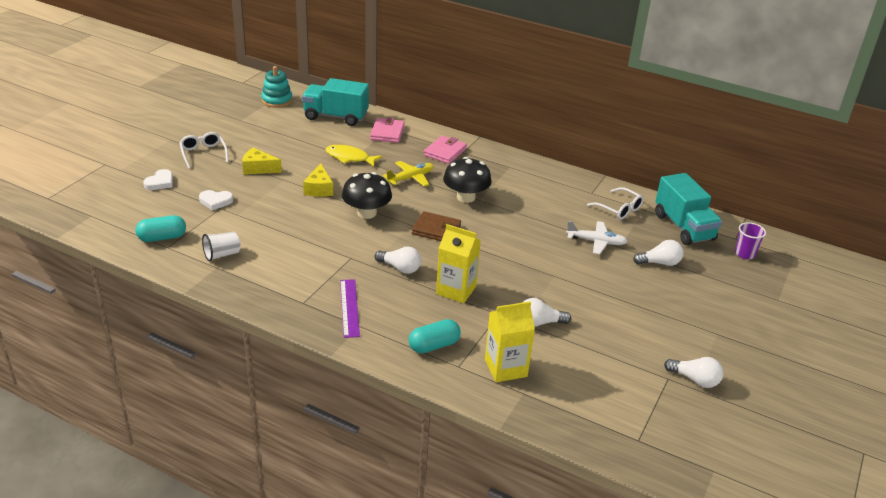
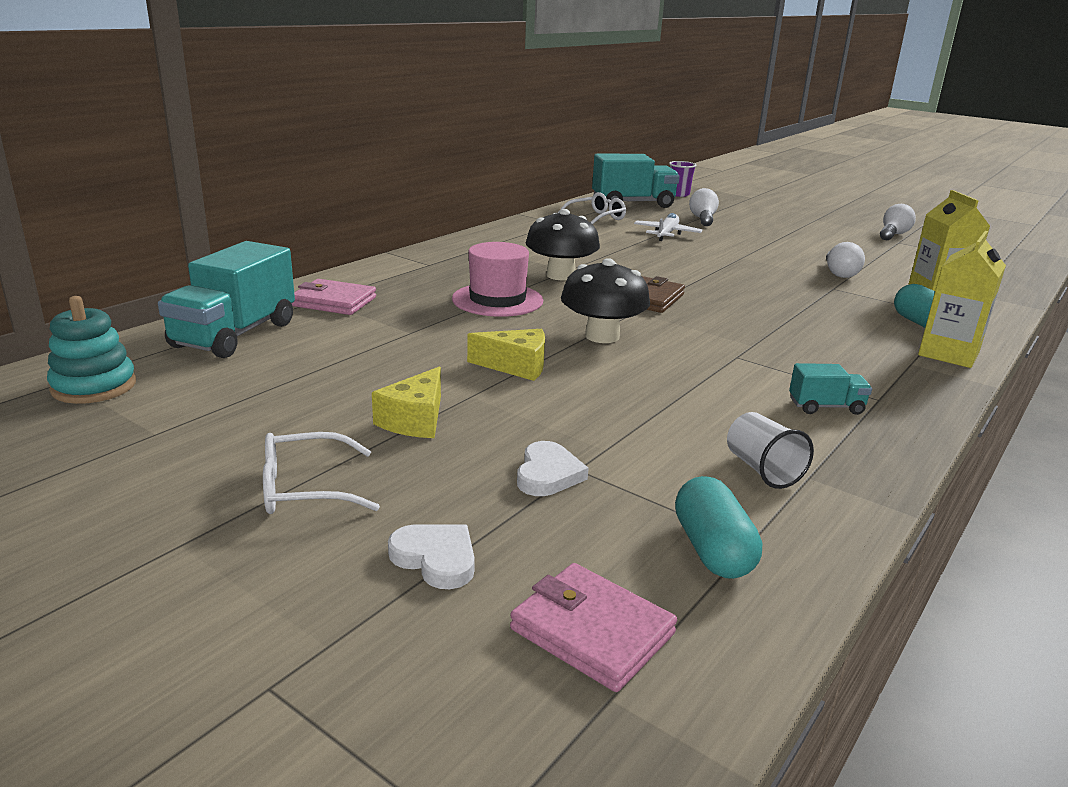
camera: 80 degrees left, 10 degrees down
(289, 282) = (826, 407): none -> turquoise truck
(349, 158) = (409, 335): yellow fish -> none
(349, 307) = (871, 366): purple ruler -> none
(400, 268) = (754, 327): white light bulb -> none
(410, 178) = (497, 300): yellow plane -> pink hat
(445, 152) = (424, 273): pink wallet -> pink wallet (592, 631)
(456, 290) = (794, 302): yellow carton -> yellow carton (948, 354)

